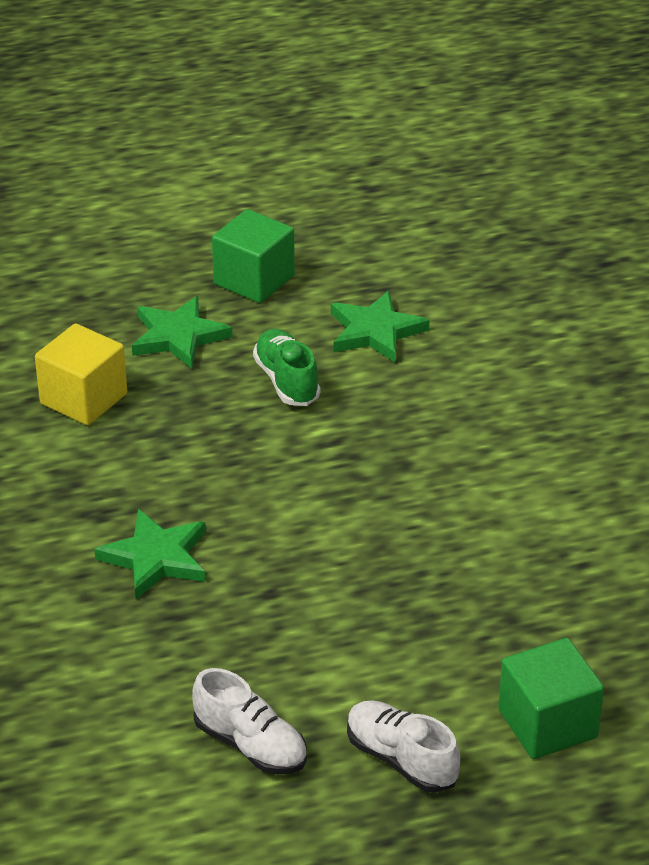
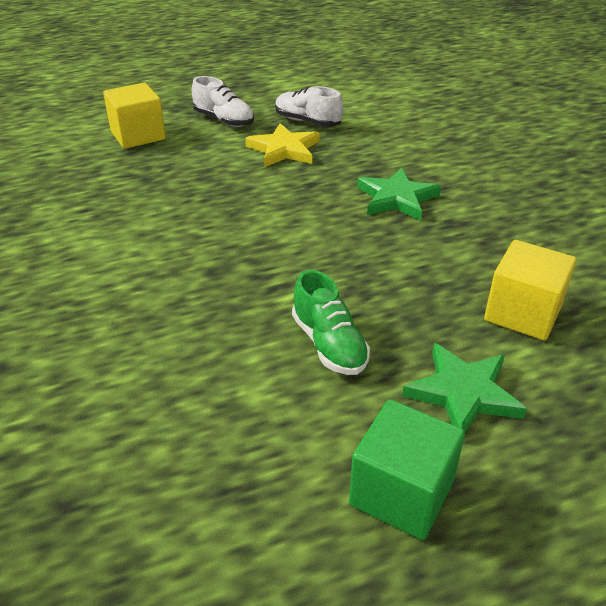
camera: 175 degrees right, 0 degrees up
(300, 671) = (284, 149): none -> yellow star
(375, 331) = (237, 415): green star -> none
(547, 723) = (138, 135): green cube -> yellow cube

